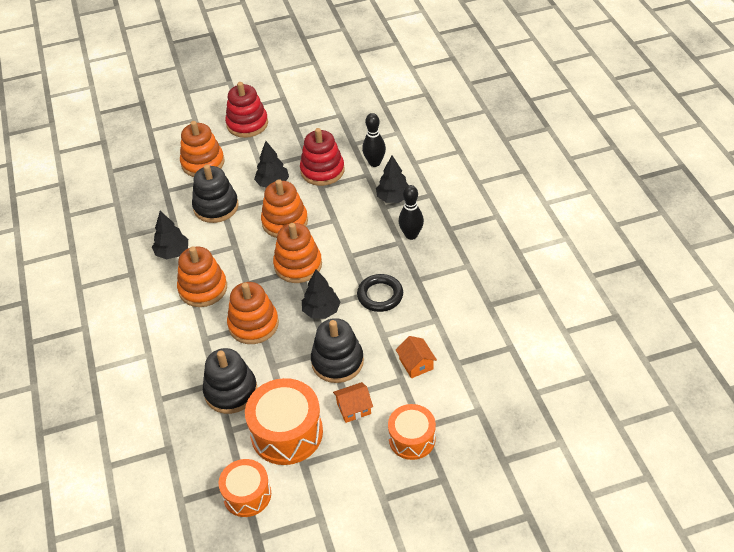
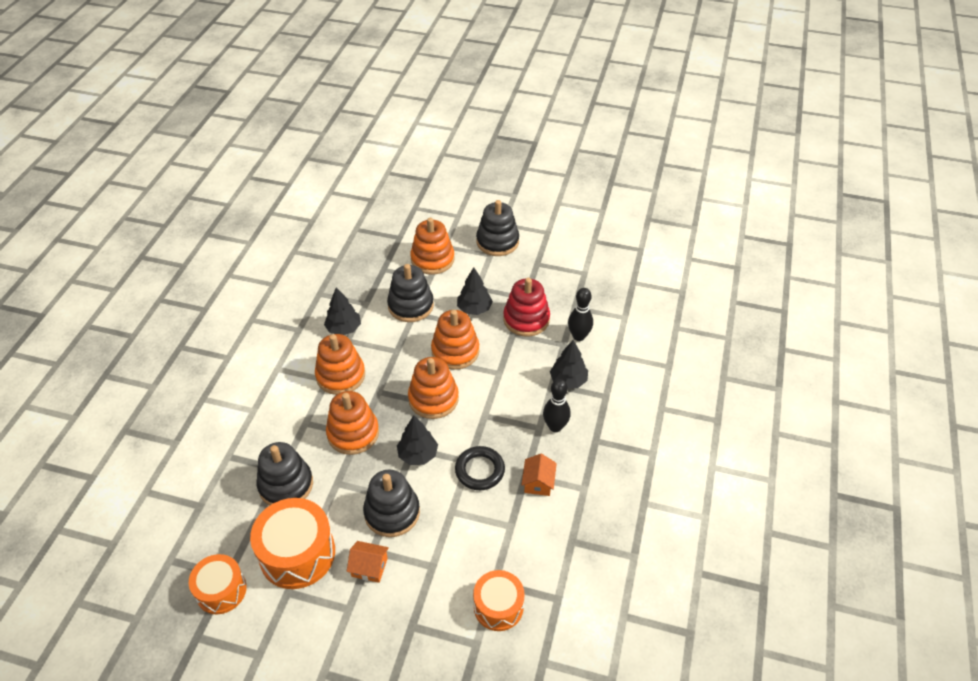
camera: 30 degrees right, 0 degrees up
(247, 124) = (497, 242): red stacking toy -> black stacking toy
(412, 439) = (393, 632): orange drum -> orange drum (498, 606)
(416, 364) = (457, 559): orange house -> orange house (538, 482)

